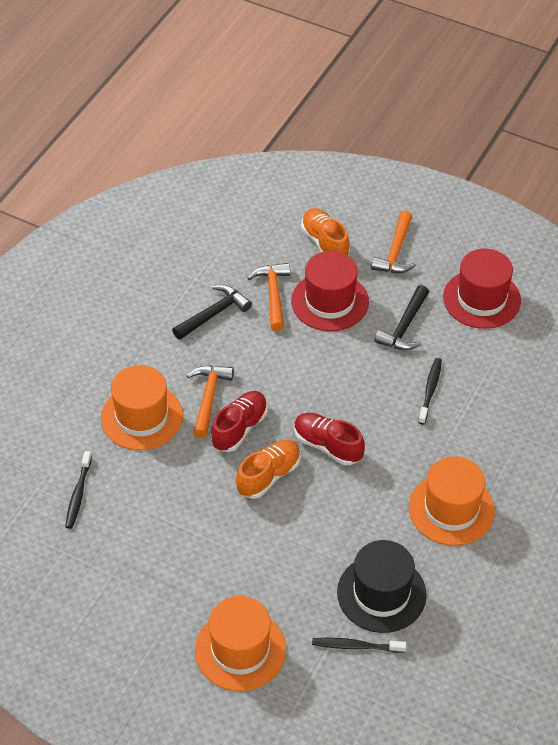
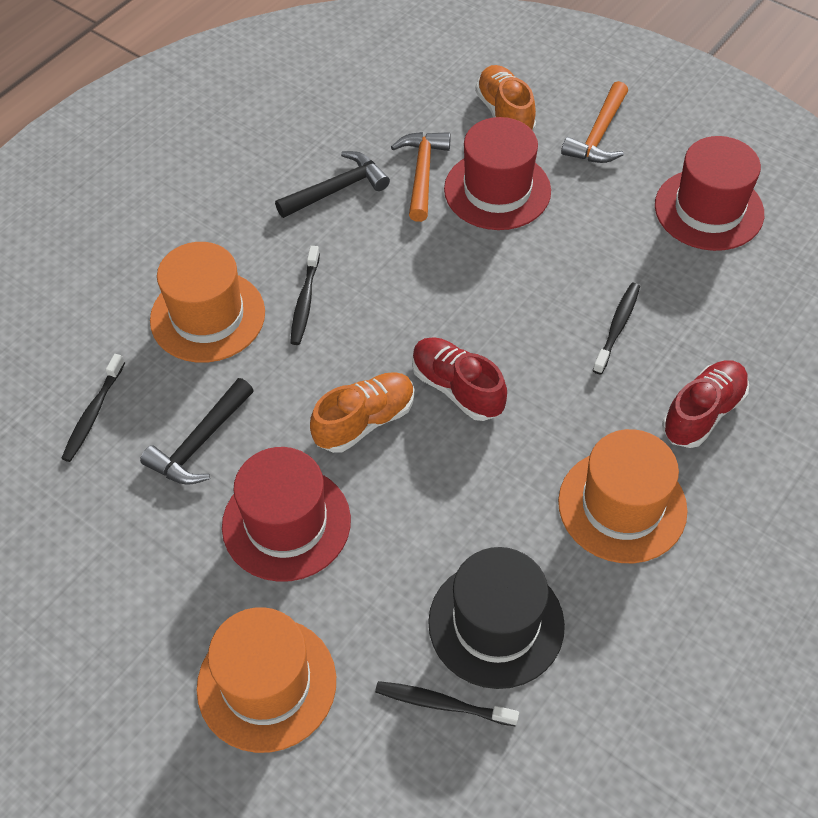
camera: 10 degrees right, 5 degrees up
(209, 398) = (305, 301): orange hammer -> black toothbrush
(230, 549) = (286, 523): none -> red hat
(239, 428) = (338, 348): red shoe -> red shoe (703, 413)
(404, 327) = (594, 235): black hammer -> black hammer (200, 442)

